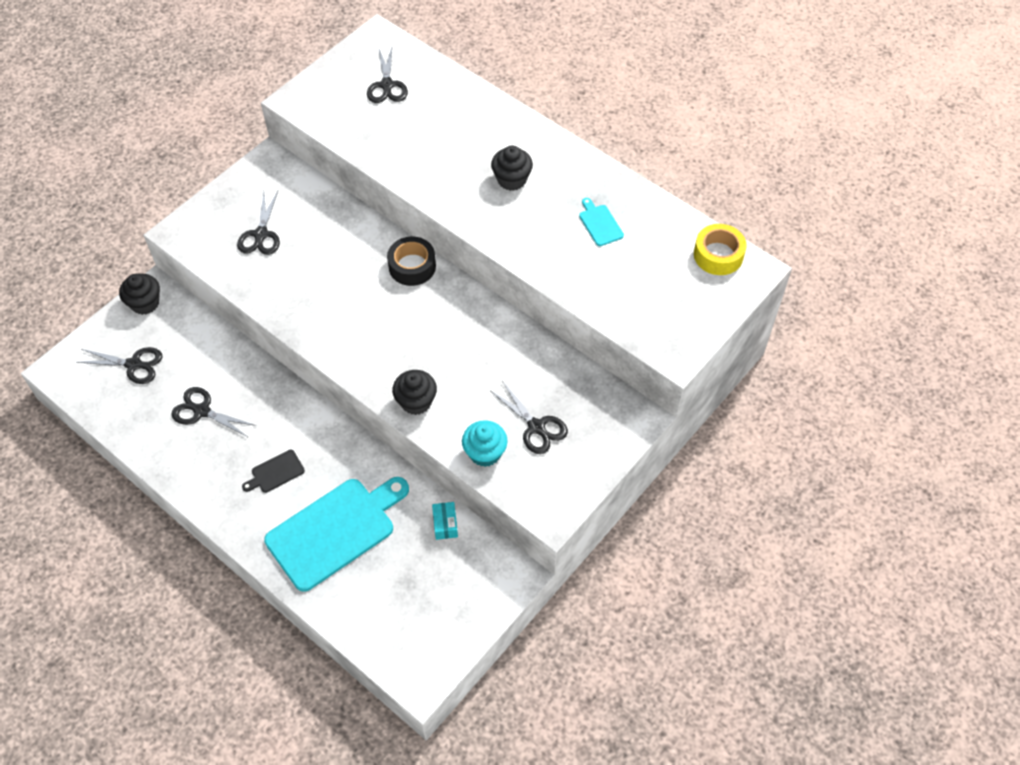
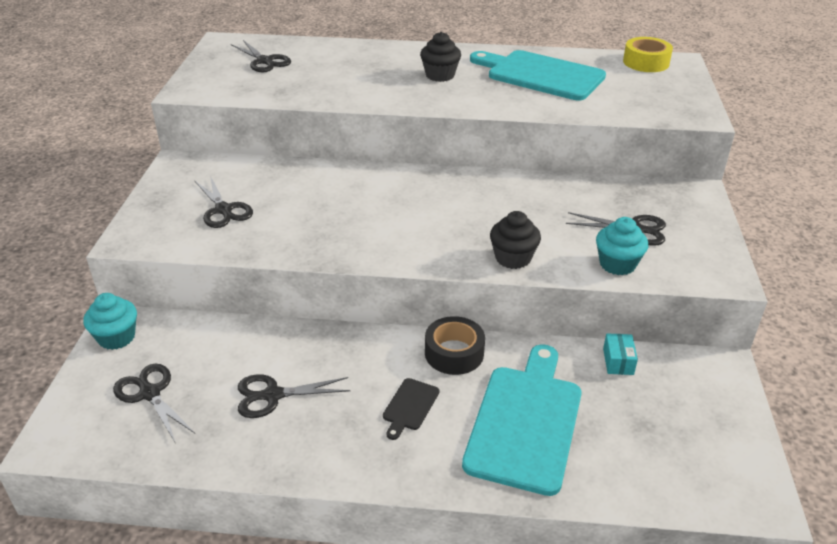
camera: 35 degrees left, 20 degrees down
(134, 364) = (150, 393): black scissors -> black scissors turned 105 degrees counterclockwise
(145, 303) = (116, 337): black cupcake -> turquoise cupcake
(412, 266) = (396, 177): black tape -> black tape (454, 353)
(445, 524) = (618, 361): turquoise box -> turquoise box turned 45 degrees clockwise
(600, 224) = (541, 75): turquoise cutting board -> turquoise cutting board, size x2.36

